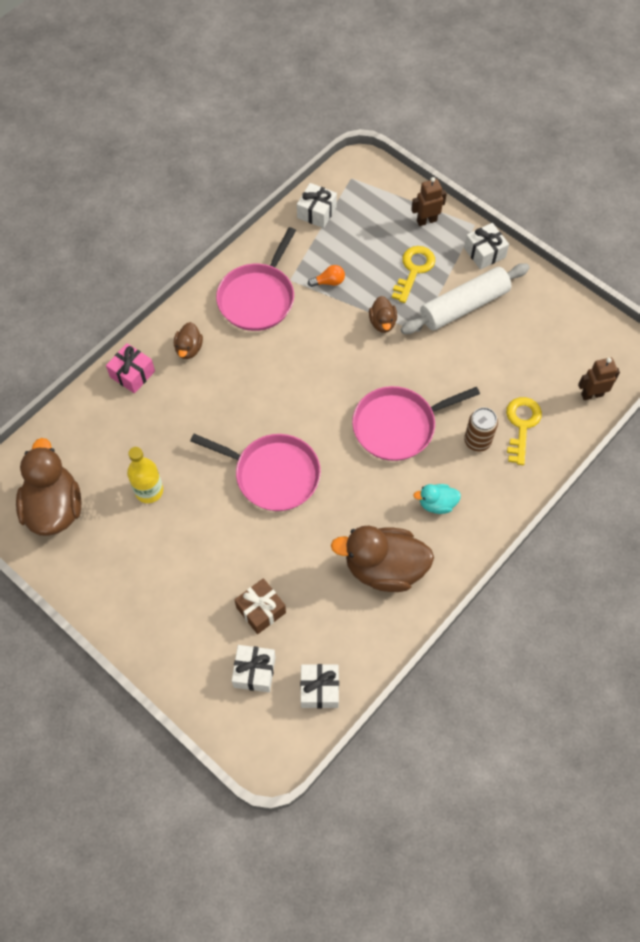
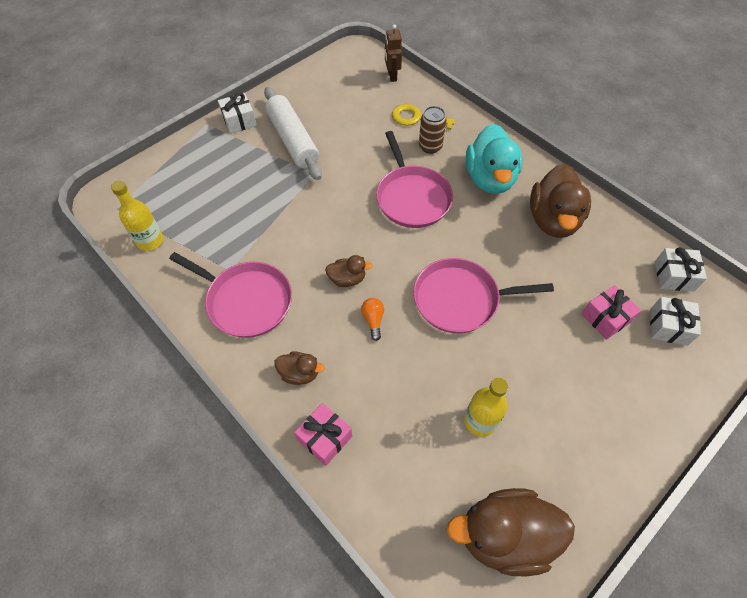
camera: 85 degrees left, 5 degrees down
(261, 610) = (605, 318): brown gift -> pink gift
(273, 474) = (460, 299): pink pan -> pink pan turned 120 degrees counterclockwise
(316, 212) = (150, 241): white gift -> yellow bottle
(329, 282) = (241, 237): orange light bulb -> orange light bulb (373, 320)
(382, 322) = (299, 199): brown duck -> brown duck (347, 279)
(414, 270) = (245, 170): yellow key -> none
(426, 220) = (191, 156): brown robot -> none
(437, 504) = (490, 179): turquoise duck -> turquoise duck, size x2.05

